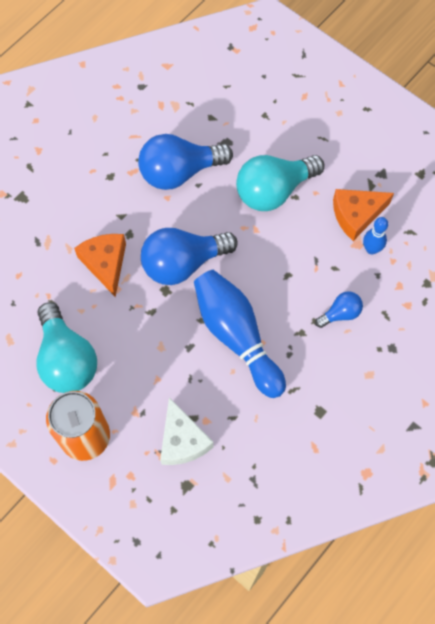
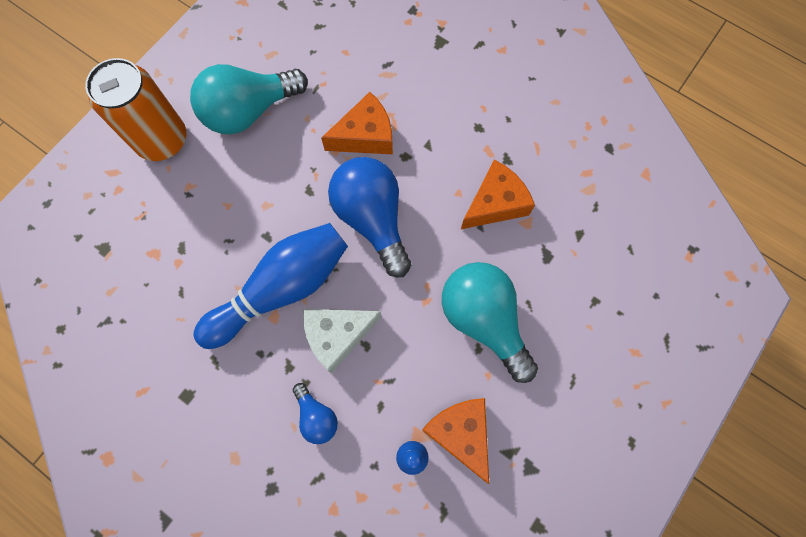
camera: 85 degrees right, 5 degrees up
(179, 172) = (495, 203): blue light bulb -> orange cheese
(182, 440) = (155, 239): white cheese -> white cheese (337, 335)

